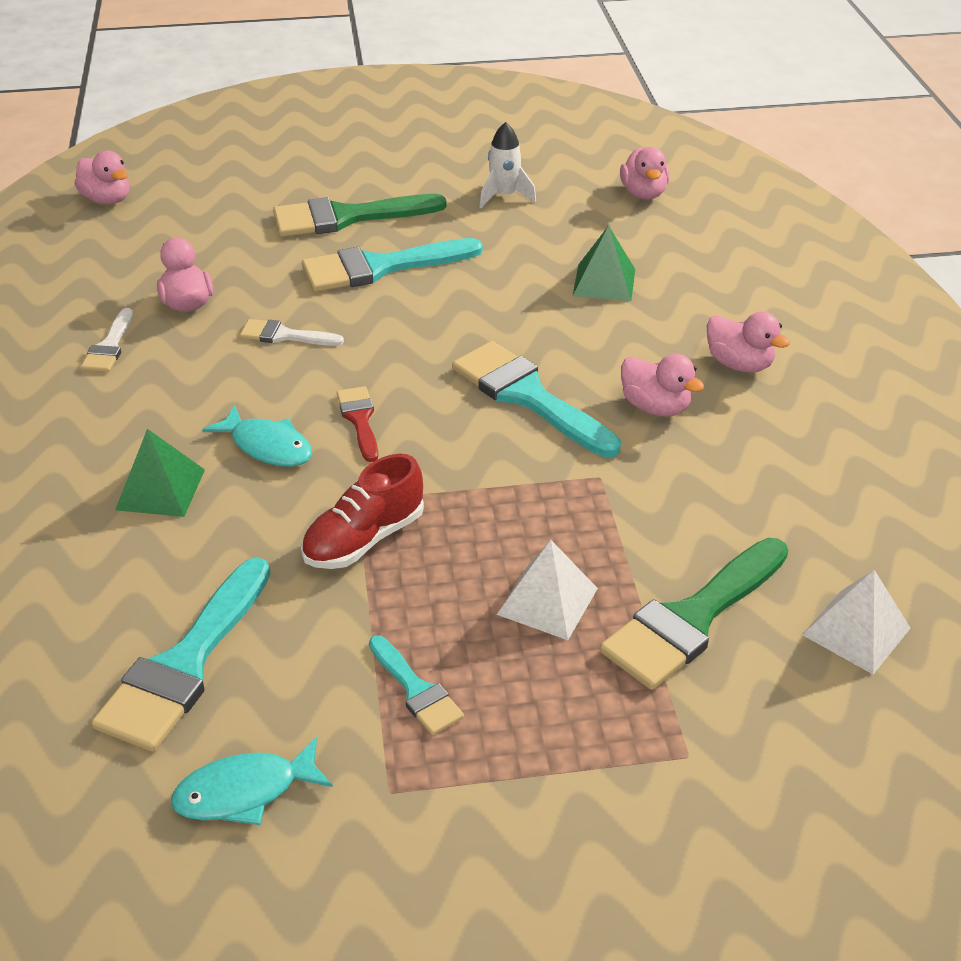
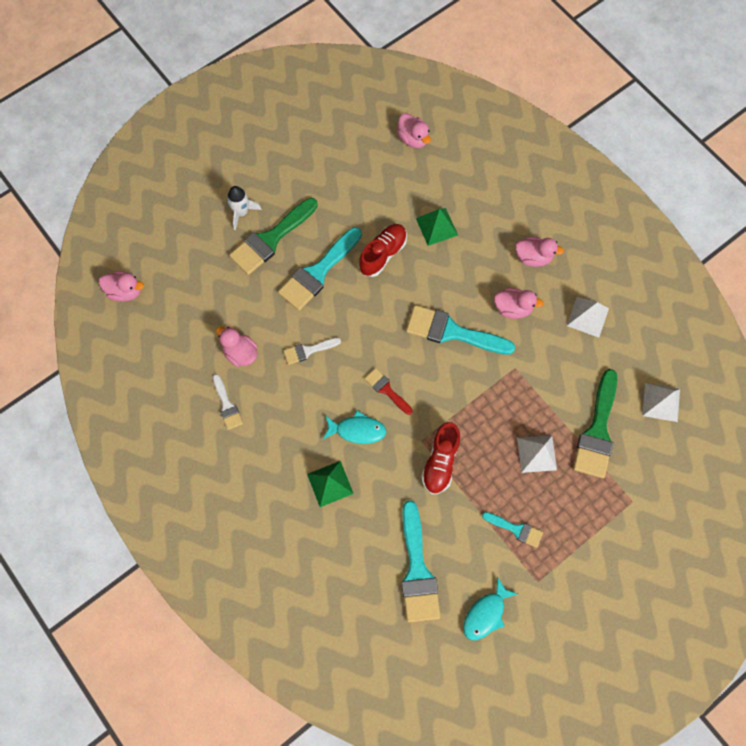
camera: 30 degrees left, 30 degrees up
(494, 282) = (383, 254): none -> red shoe
(504, 196) = (342, 178): white rocket -> white rocket (241, 212)
(786, 464) = (587, 317): none -> white pyramid

